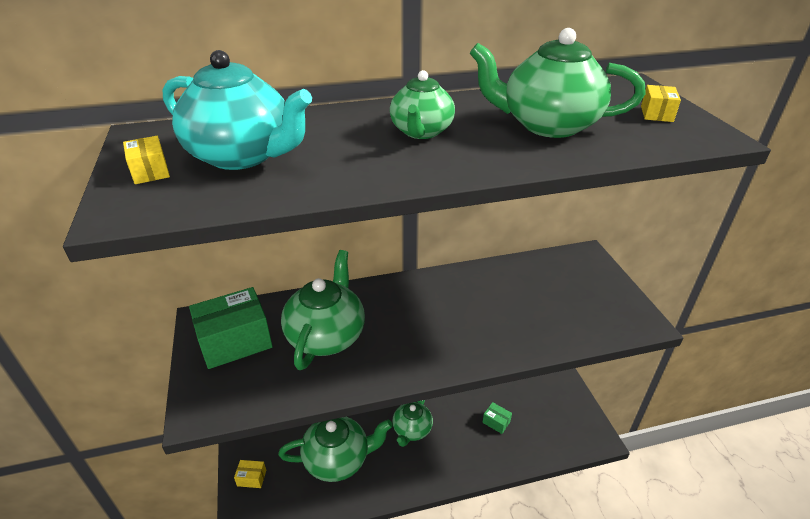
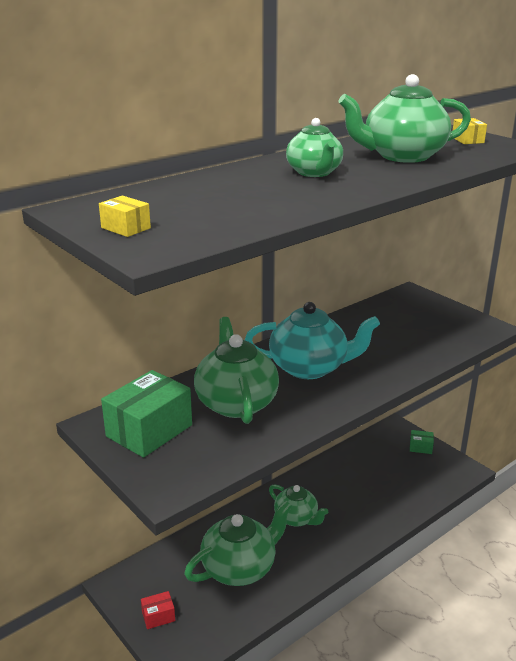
camera: 25 degrees left, 10 degrees down
(242, 156) = (190, 207): turquoise teapot -> turquoise teapot (309, 368)
(251, 478) = (158, 616): yellow box -> red box
(412, 430) = (296, 518): green teapot -> green teapot turned 45 degrees counterclockwise
(496, 422) = (370, 486): green box -> green box (420, 447)

